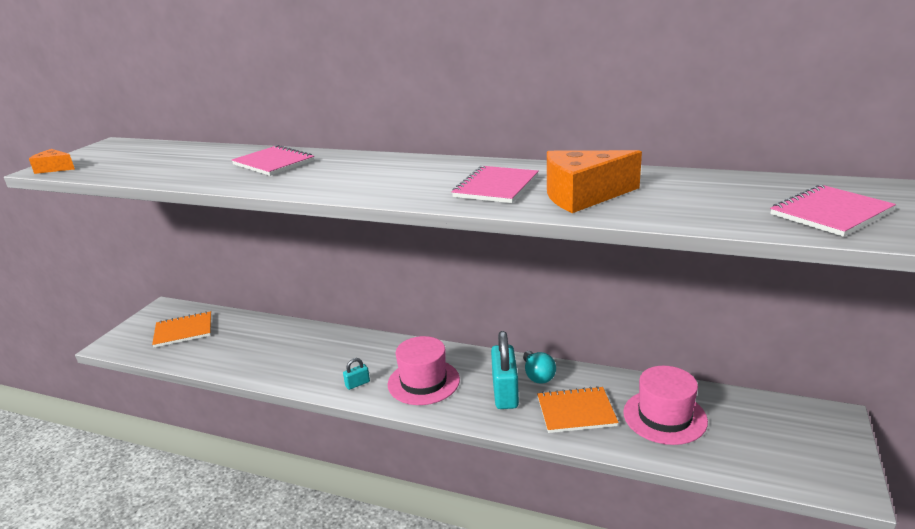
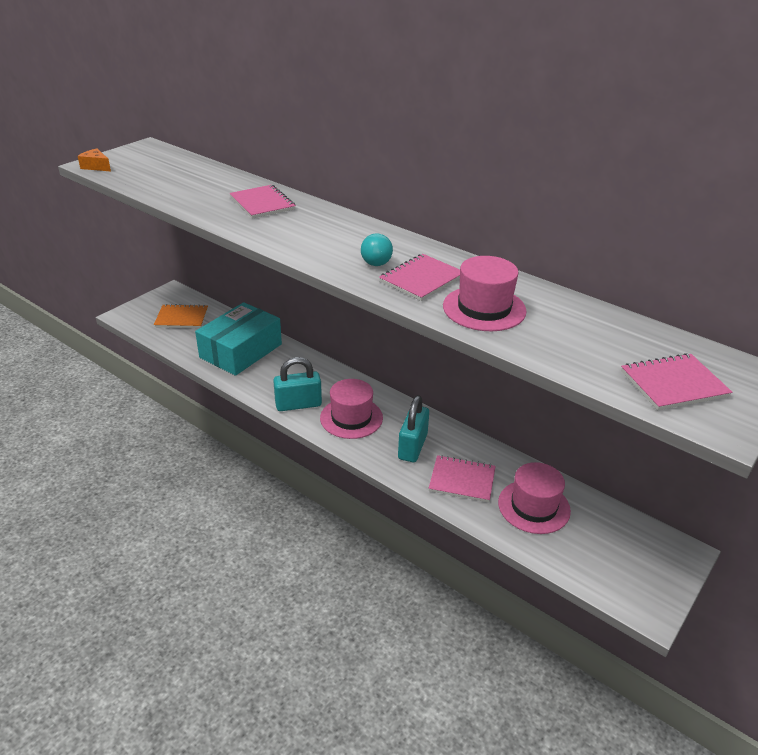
camera: 15 degrees right, 10 degrees up
(267, 347) = (241, 351): none -> turquoise box
(357, 384) = (298, 404): turquoise padlock -> turquoise padlock, size x2.18
(537, 376) = (448, 440): turquoise light bulb -> turquoise light bulb (376, 260)
(576, 411) = (462, 480): orange notebook -> pink notebook
(583, 196) = (484, 308): orange cheese -> pink hat

